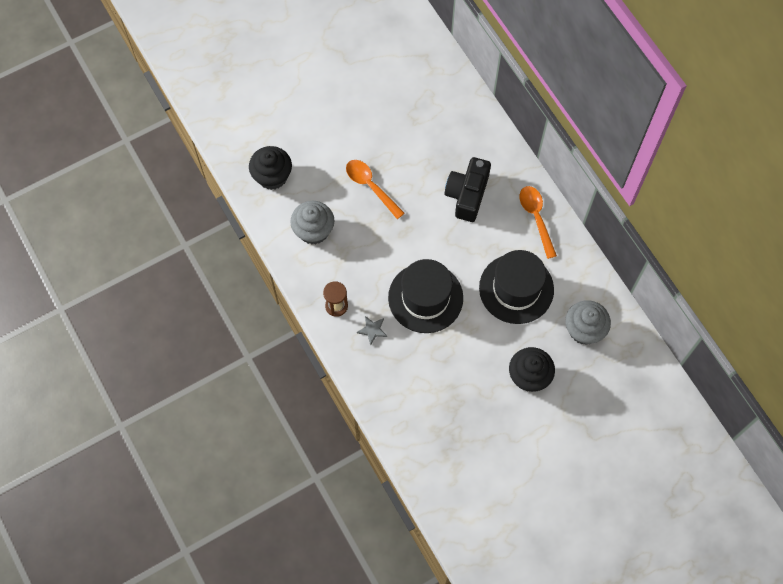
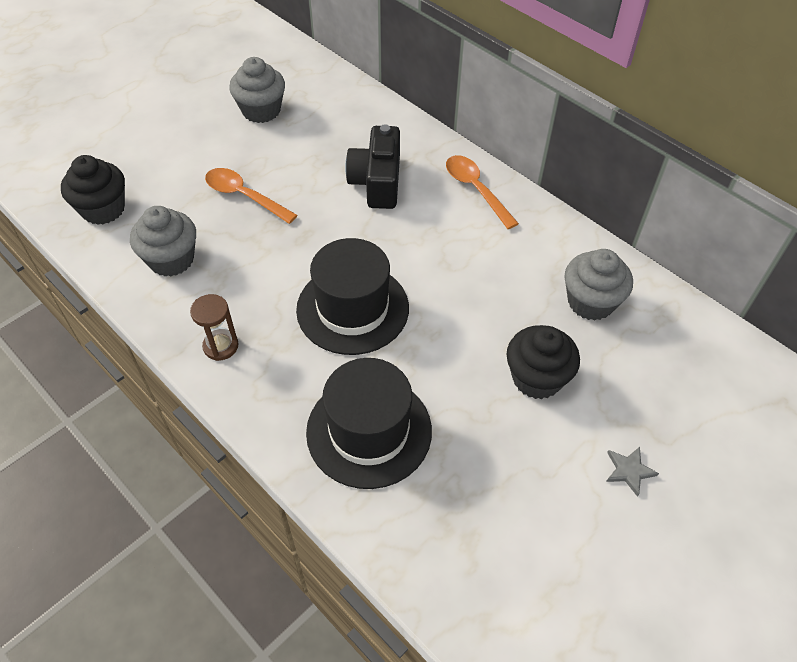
camera: 15 degrees left, 15 degrees down
(372, 330) = (283, 366): grey star -> grey star (629, 471)
(396, 106) = (261, 110): none -> grey cupcake
(516, 288) = (478, 272): black hat -> black hat (369, 431)

